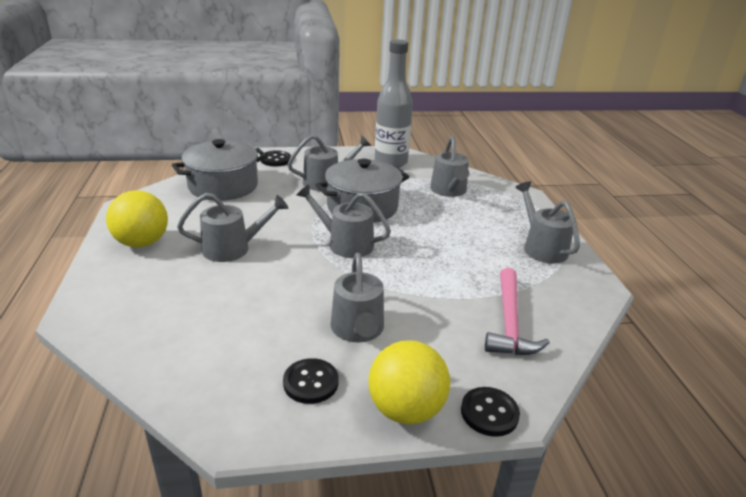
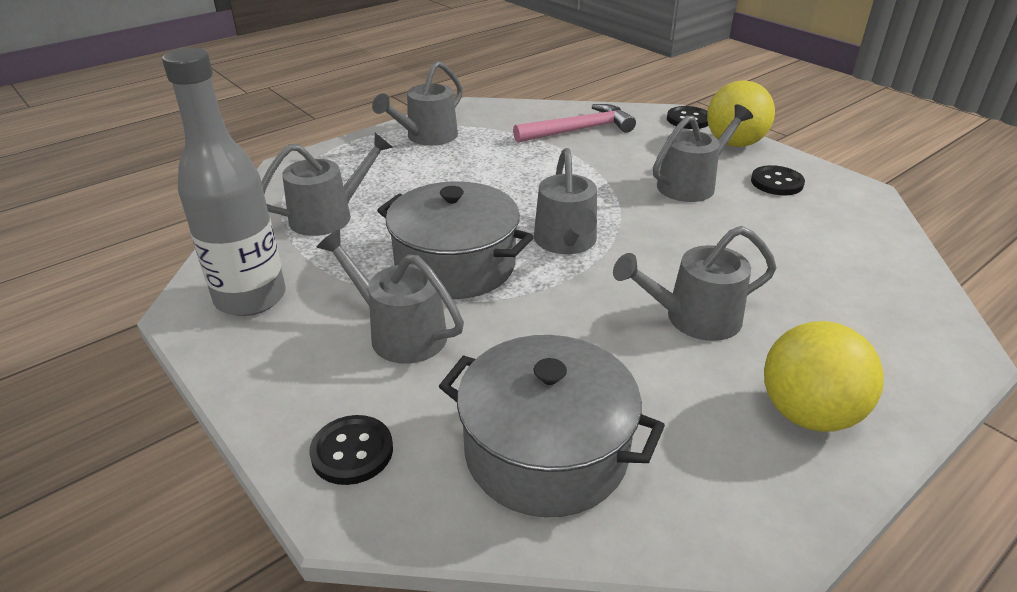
camera: 120 degrees left, 5 degrees up
(233, 248) = (693, 319): grey watering can -> grey watering can turned 60 degrees counterclockwise

